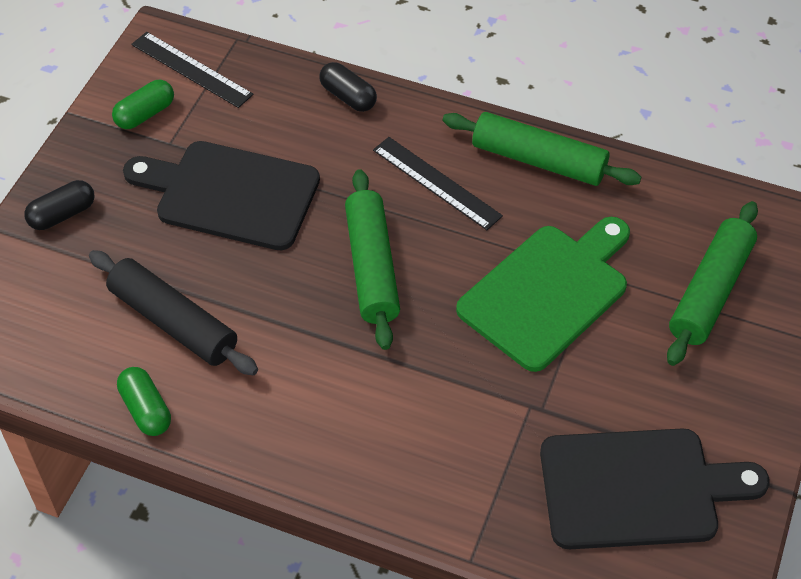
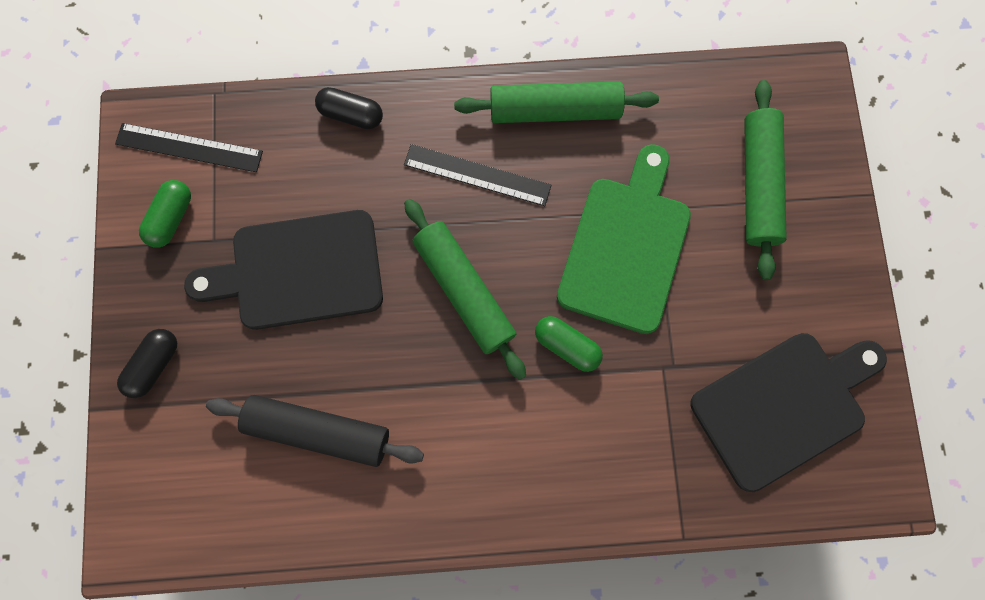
camera: 25 degrees left, 25 degrees up
(146, 410) = (343, 530): green capsule -> green capsule (566, 345)

